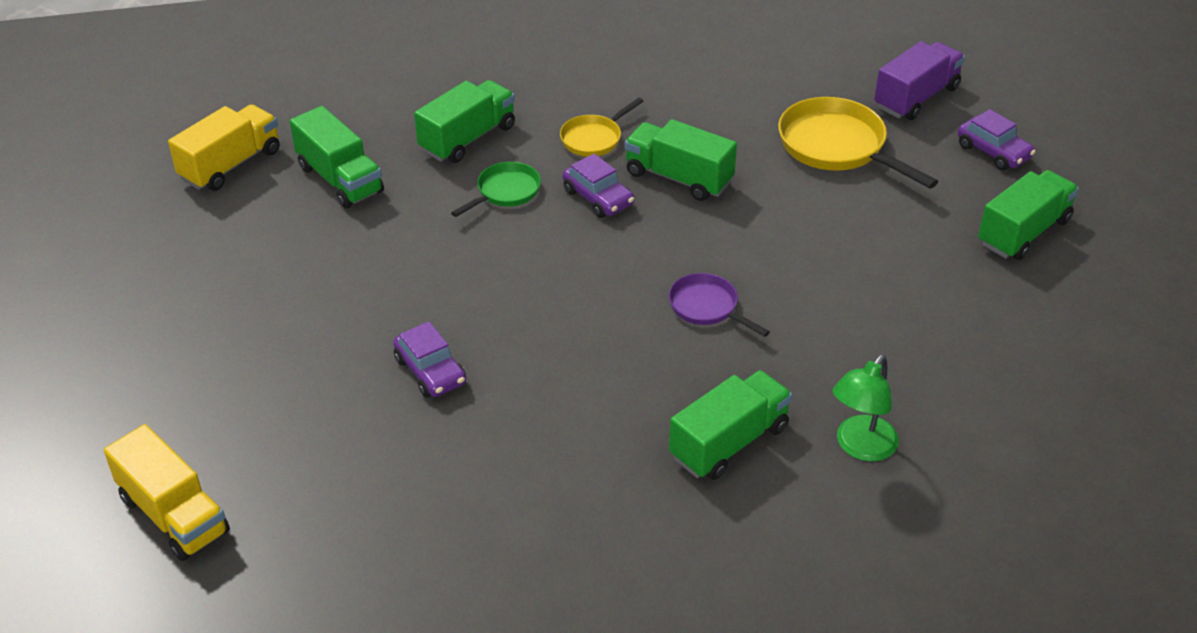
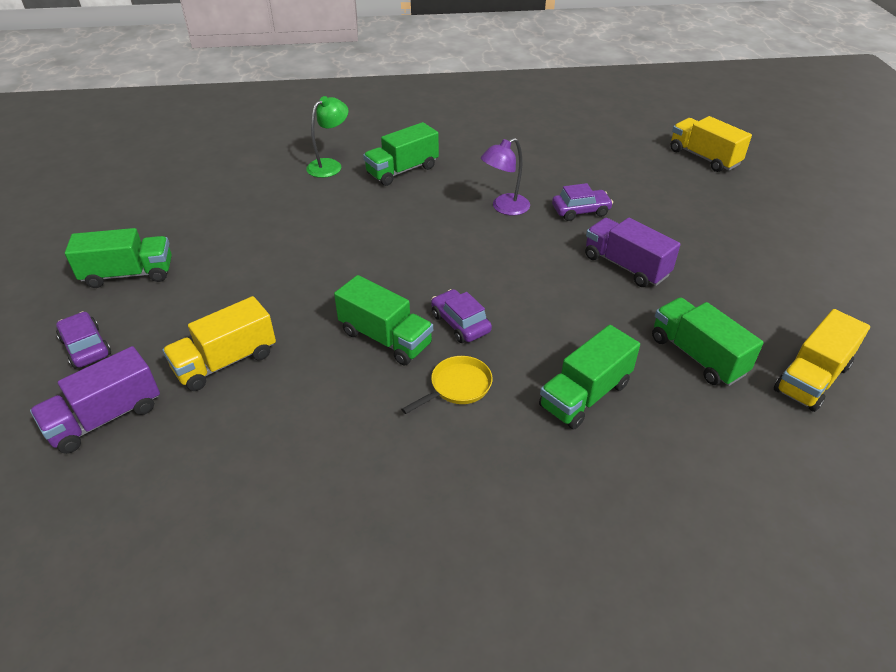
camera: 175 degrees left, 0 degrees up
(387, 281) = (626, 266): none -> purple truck
(430, 371) = (580, 211): purple car -> purple car turned 105 degrees clockwise
(505, 192) = (542, 334): green pan -> none
(549, 370) = (504, 208): none -> purple lamp
(707, 307) = (393, 237): purple pan -> none
(837, 147) = (226, 362): yellow pan -> yellow truck
(1023, 232) = (129, 274): green truck -> green truck turned 150 degrees counterclockwise

